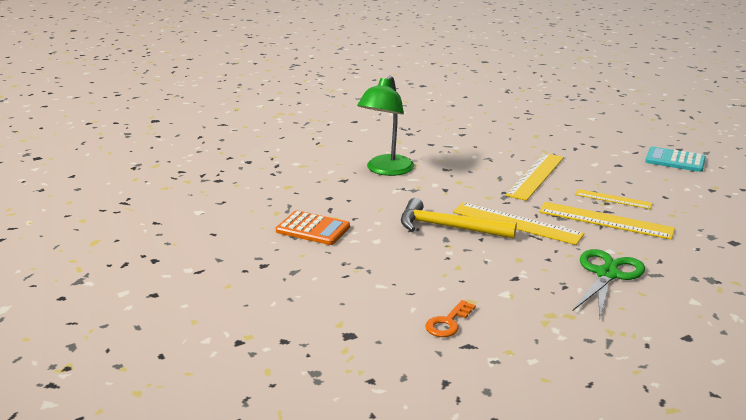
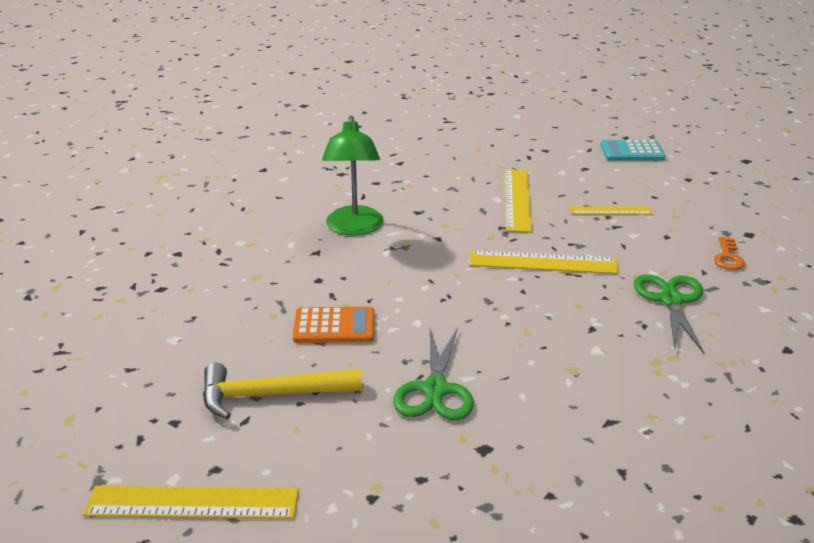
camera: 25 degrees left, 5 degrees up
(348, 287) = (435, 389): none -> green scissors
(448, 227) = (479, 285): yellow hammer -> yellow hammer (270, 395)
(448, 322) = (570, 401): orange key -> orange key (727, 257)
(605, 220) = (622, 238): yellow ruler -> yellow ruler (192, 503)

